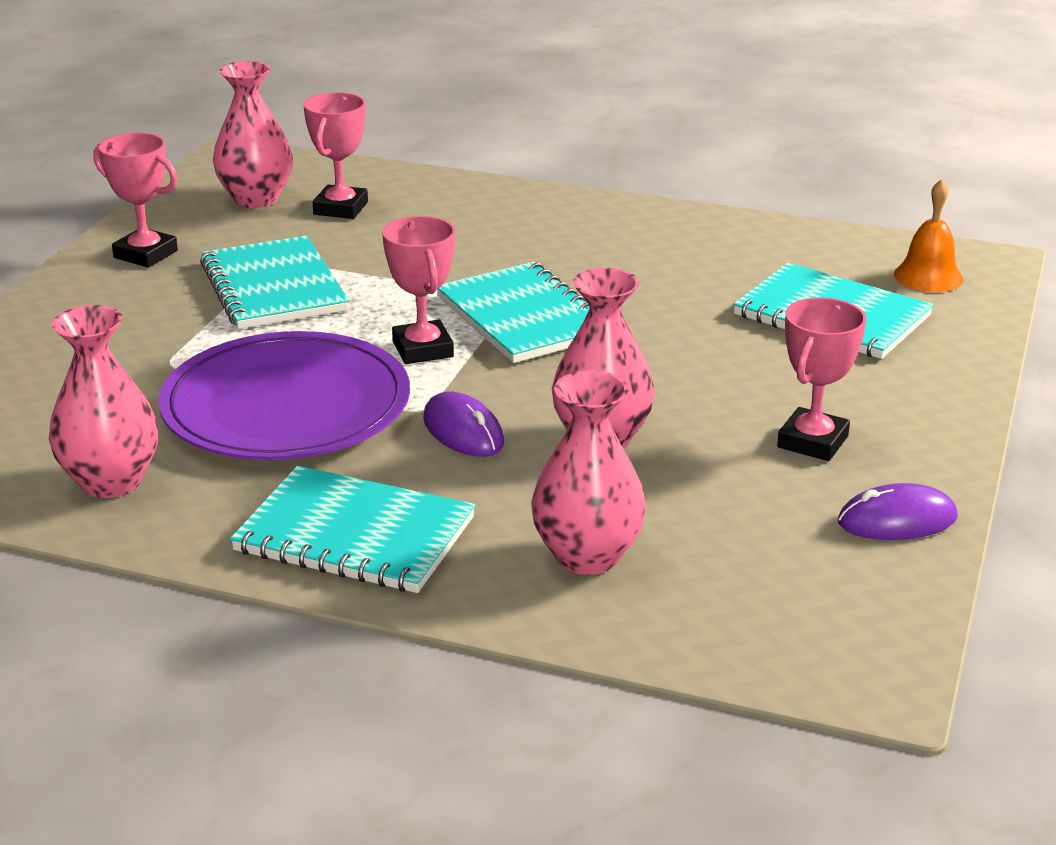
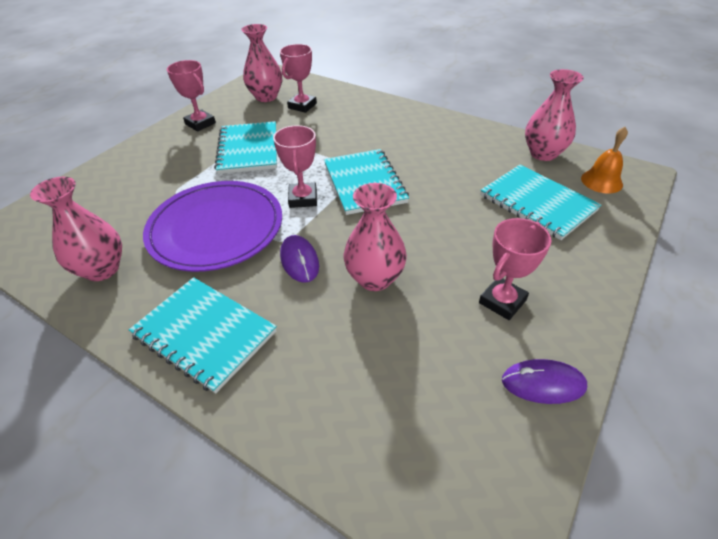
camera: 15 degrees right, 15 degrees up
(587, 556) = (331, 379): pink vase -> pink vase (543, 153)

